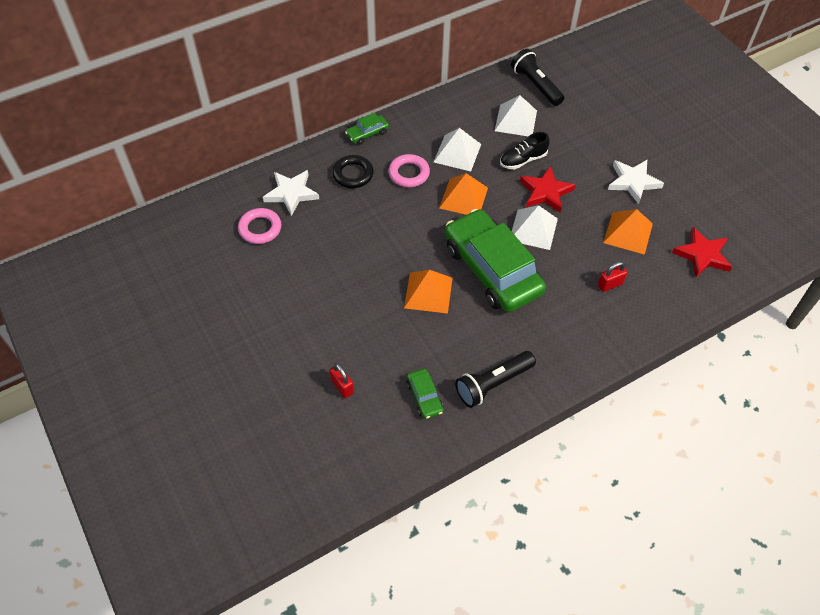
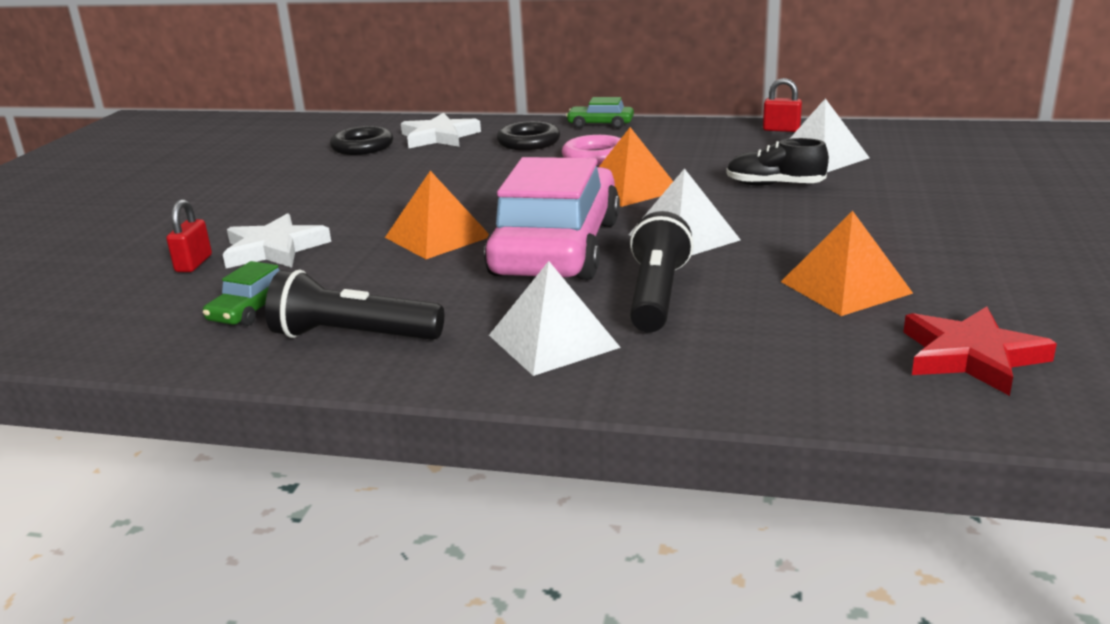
camera: 45 degrees right, 30 degrees down
(260, 228) = (362, 147): pink ring -> black ring
(457, 153) = (688, 159): white pyramid -> white pyramid (553, 341)
(492, 269) = (557, 248): green car -> pink car
(536, 85) = (902, 142): black flashlight -> black flashlight (657, 295)
(545, 192) = (762, 215): red star -> none
(610, 284) = (718, 321): red padlock -> red padlock (781, 130)
(633, 182) = (941, 247): white star -> white star (274, 249)

